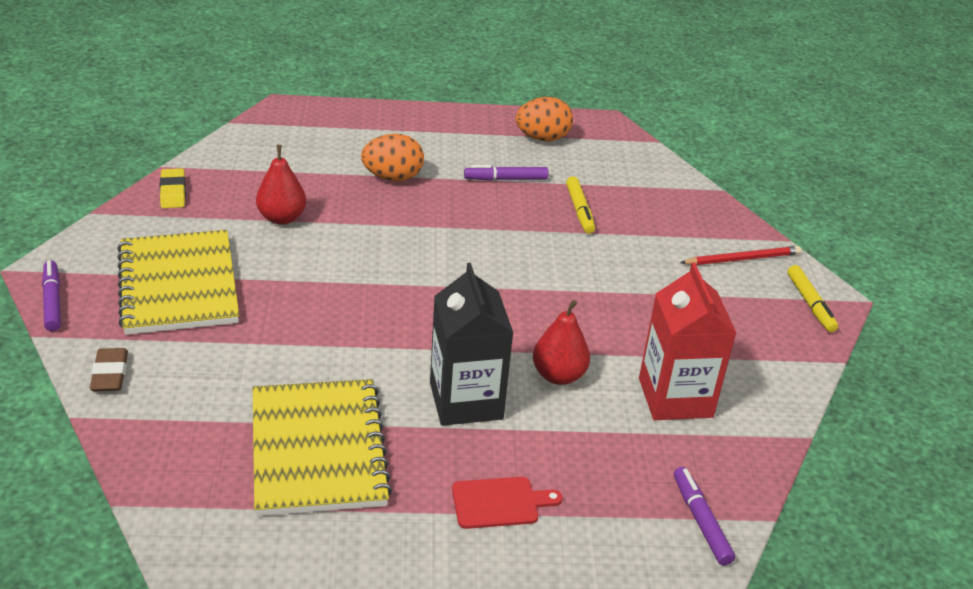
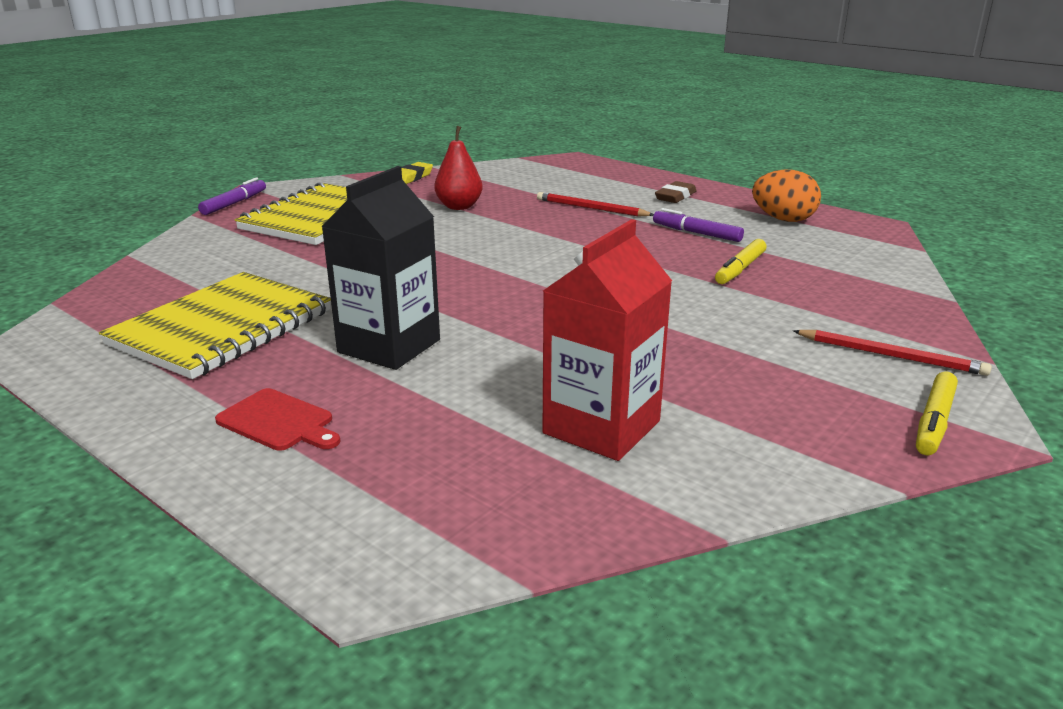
camera: 45 degrees right, 10 degrees down
(110, 374) = (190, 243): brown eraser -> brown eraser (675, 196)
(392, 177) = (591, 208): orange egg -> red pencil
(558, 376) = (505, 363): red pear -> none
(701, 521) = (439, 538): purple marker -> none

